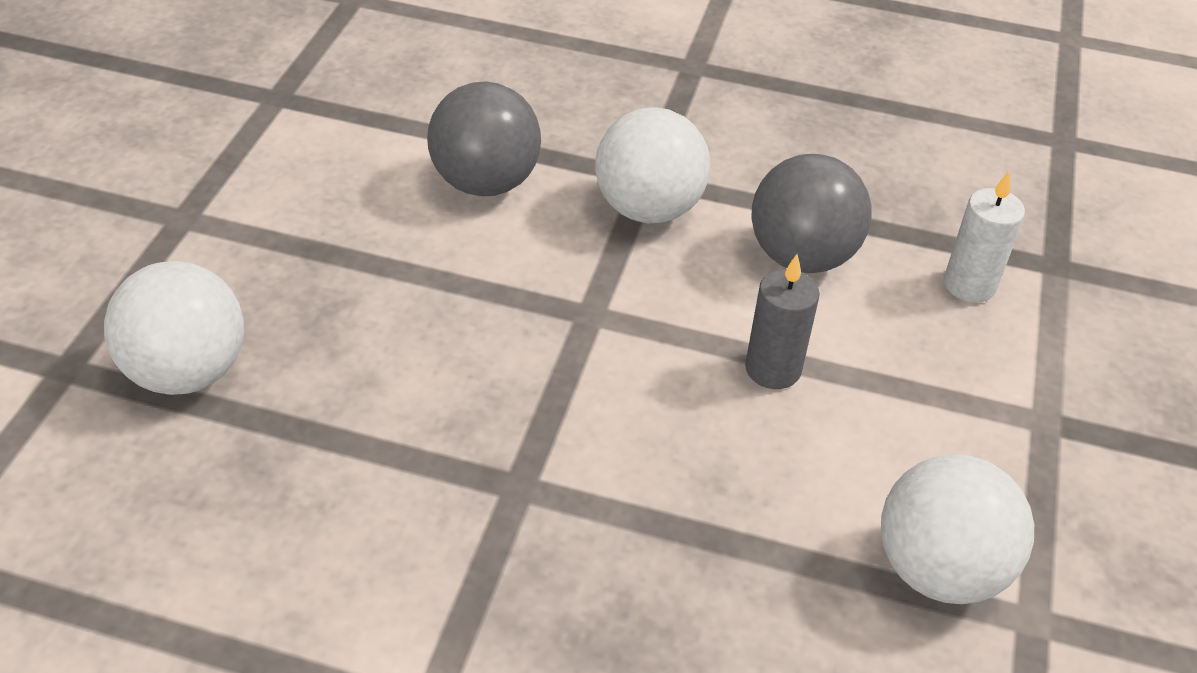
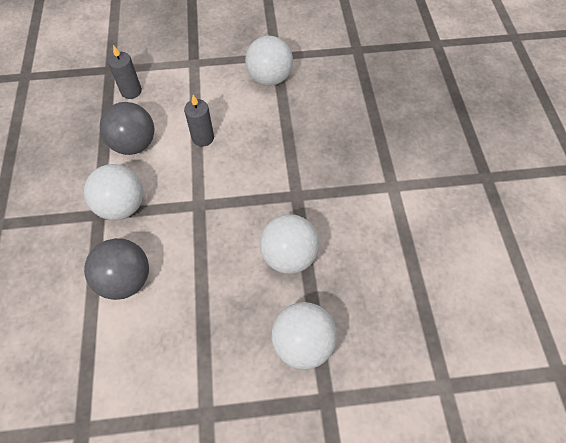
camera: 110 degrees left, 15 degrees up
(376, 416) = (289, 256): none -> white ball
(969, 285) = (131, 91): white candle -> grey candle

